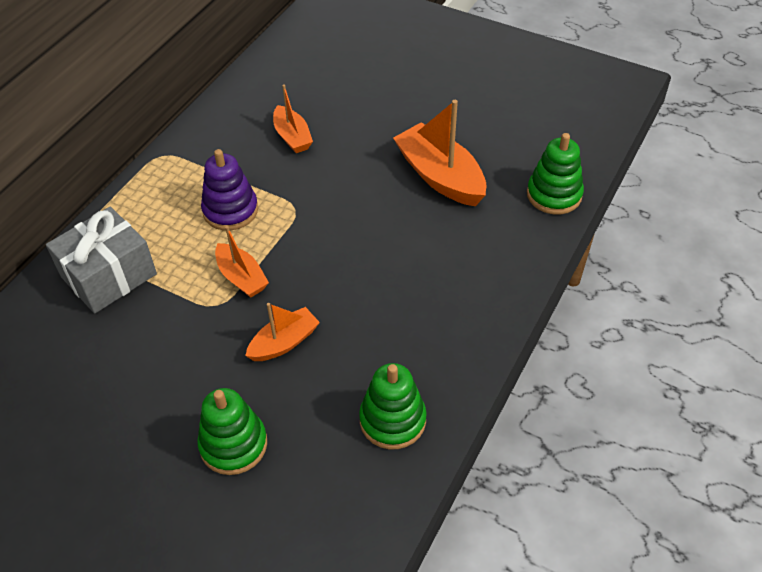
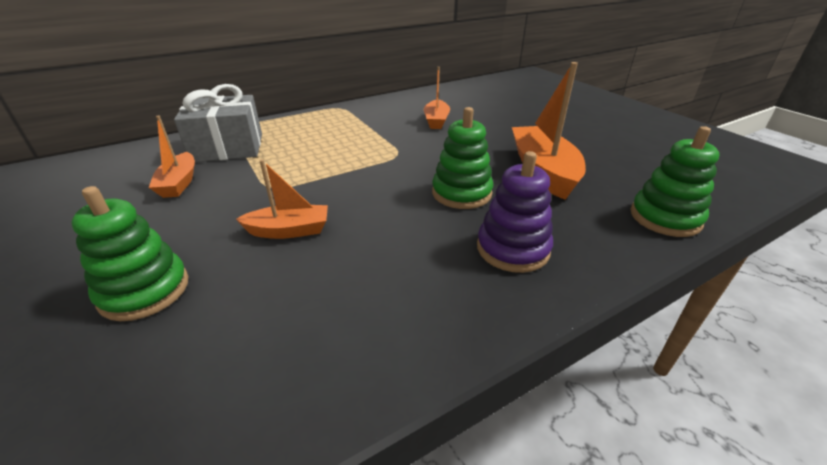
camera: 30 degrees right, 15 degrees down
(230, 210) = (349, 142): purple stacking toy -> purple stacking toy (512, 249)
(241, 277) = (310, 178): orange boat -> orange boat (179, 183)
(392, 420) = (311, 350): green stacking toy -> green stacking toy (461, 193)

